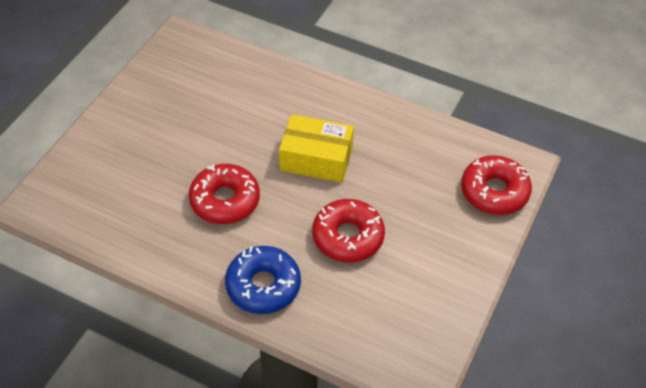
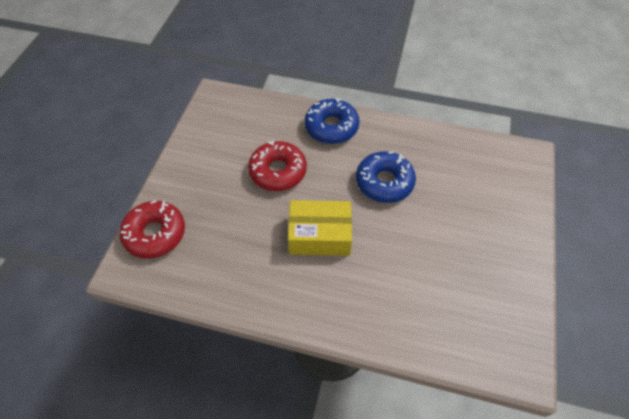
camera: 170 degrees right, 5 degrees up
(225, 200) = (384, 182): red donut -> blue donut

